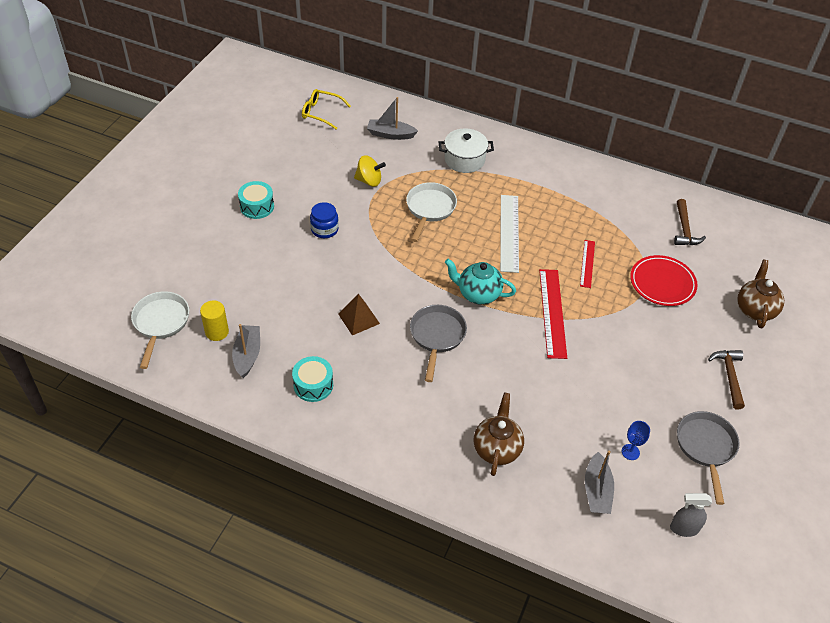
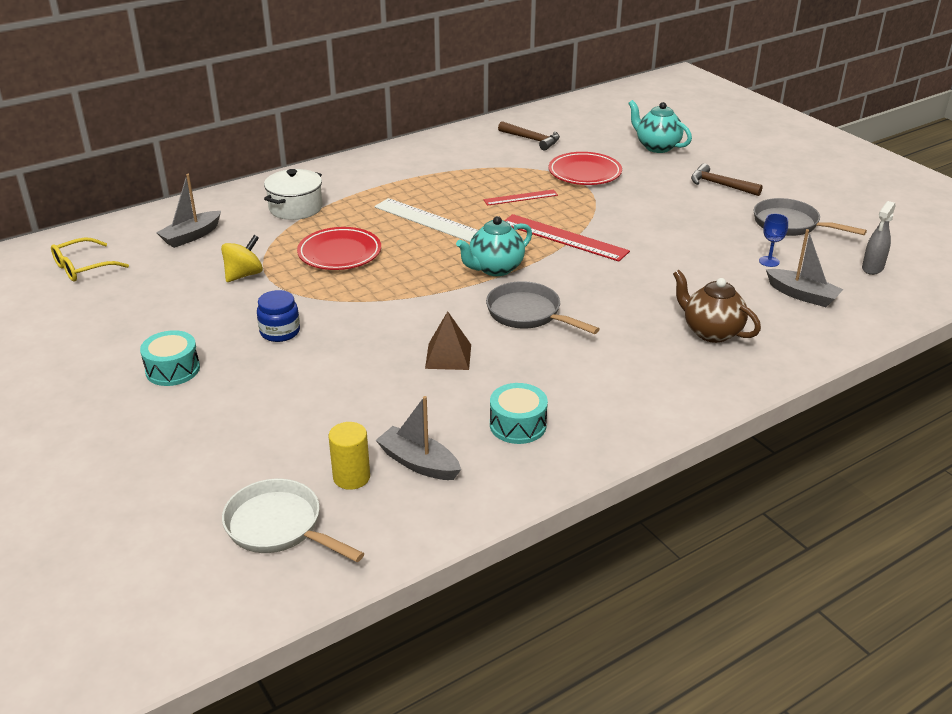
camera: 55 degrees left, 15 degrees down
(429, 209) = (339, 253): white pan -> red plate
(587, 263) = (520, 197): red ruler -> red ruler turned 60 degrees counterclockwise
(755, 310) = (657, 147): brown teapot -> turquoise teapot

